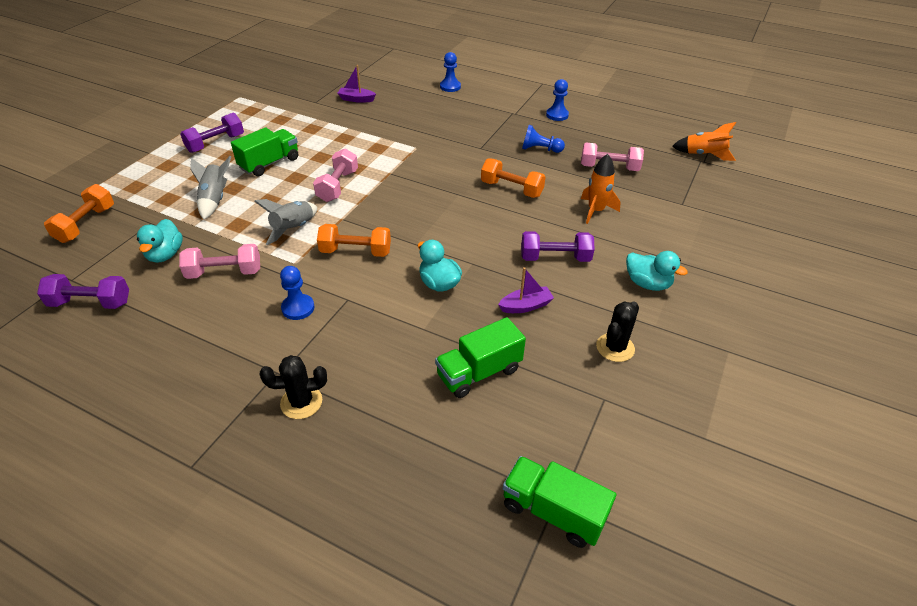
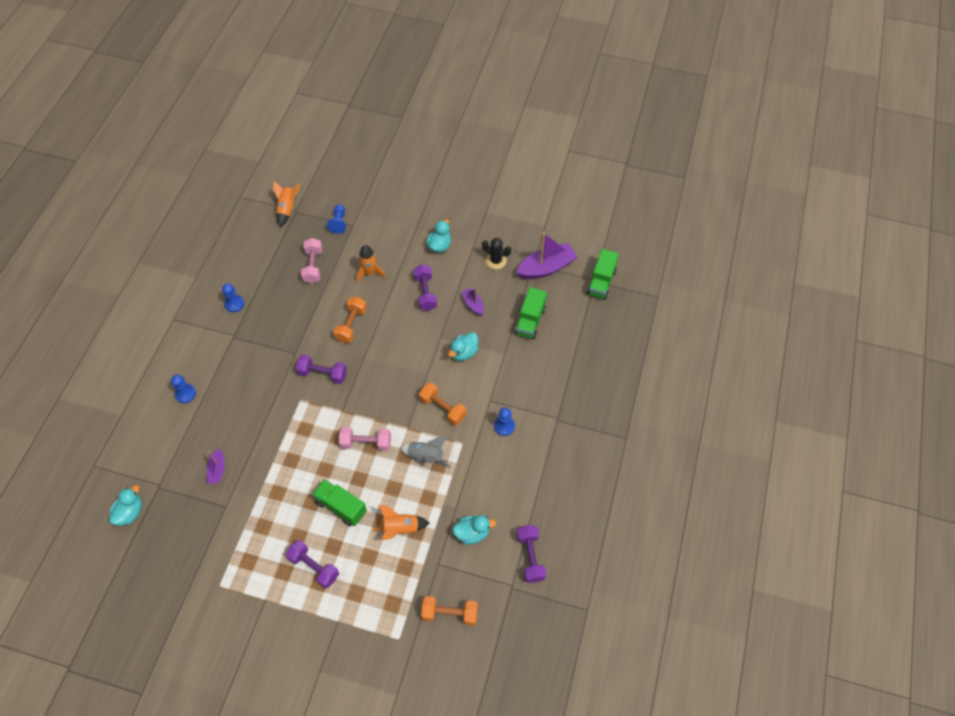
camera: 100 degrees left, 15 degrees up
(215, 200) = (400, 528): grey rocket -> orange rocket
(224, 272) = (482, 484): pink dumbbell -> none
(301, 402) = (573, 400): black cactus -> none
(338, 61) = (130, 513): none -> turquoise duck
(356, 251) = (443, 408): orange dumbbell -> orange dumbbell turned 45 degrees counterclockwise
(445, 164) = (323, 374): none -> purple dumbbell
(479, 372) = (530, 321): green truck -> green truck turned 60 degrees clockwise
(540, 149) = (292, 312): blue pawn -> blue pawn (339, 223)
(596, 419) = (546, 268): none -> purple boat

